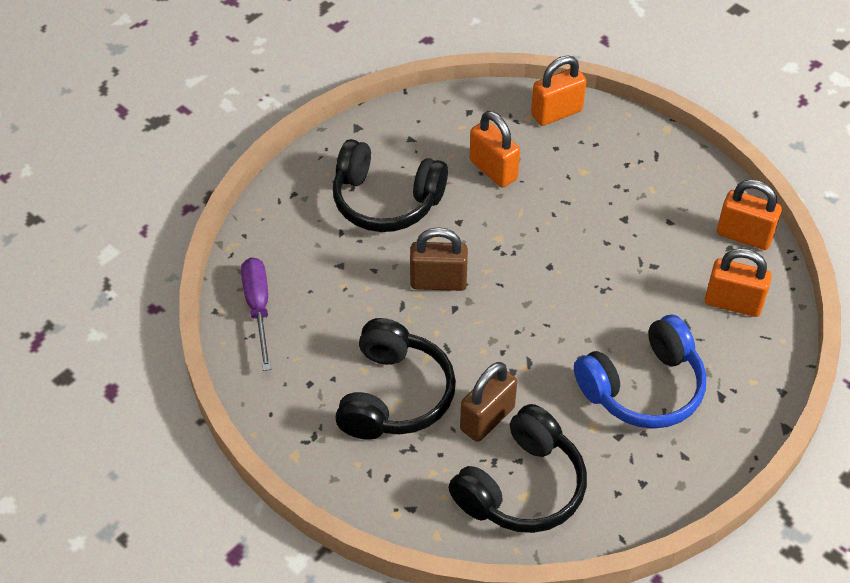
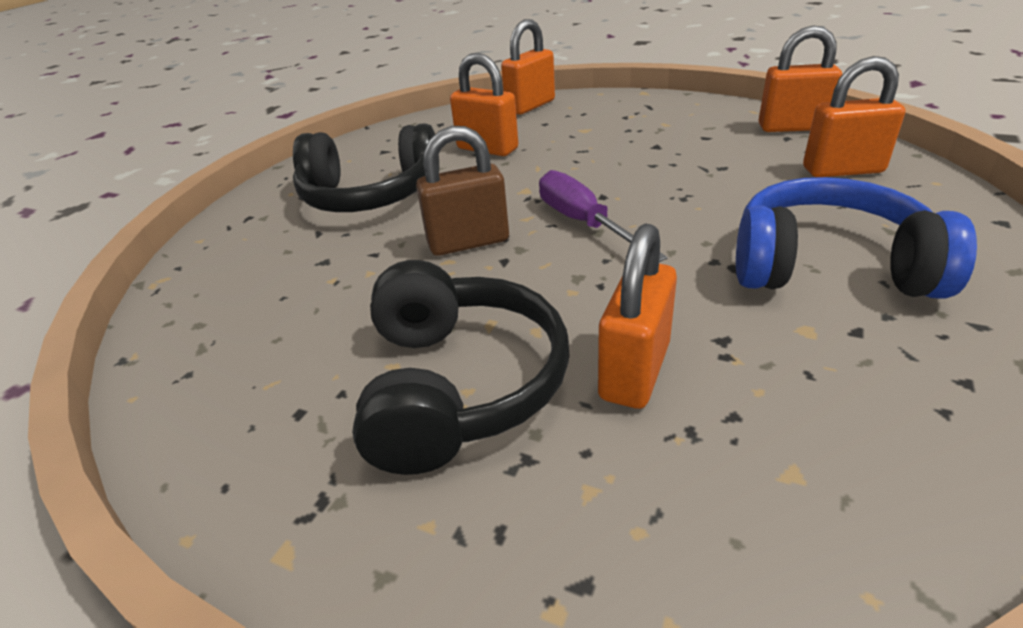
camera: 15 degrees left, 15 degrees down
(258, 308) = (198, 337): purple screwdriver -> purple screwdriver (584, 223)
(487, 419) = (634, 371): brown padlock -> orange padlock
(521, 486) = (774, 458): black headphones -> none
(643, 387) = (828, 266): blue headphones -> blue headphones turned 120 degrees counterclockwise

